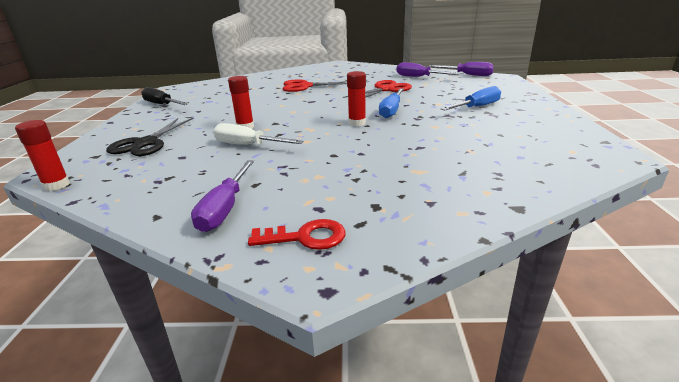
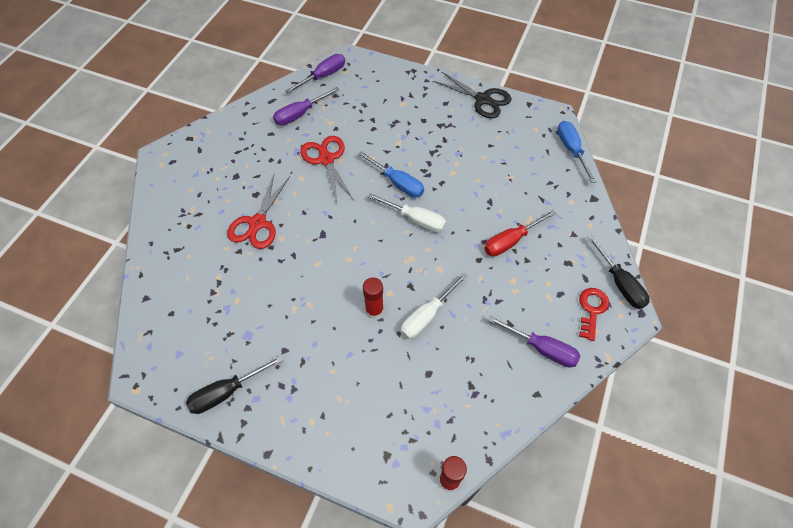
camera: 70 degrees left, 30 degrees up
(146, 143) = (374, 407): black scissors -> black scissors (483, 99)
(357, 123) = (415, 220): red glue stick -> white screwdriver
(374, 257) = (620, 283): none -> black screwdriver
(375, 165) = (511, 241): none -> red screwdriver
(477, 107) = (425, 124): blue screwdriver -> blue screwdriver (571, 150)

